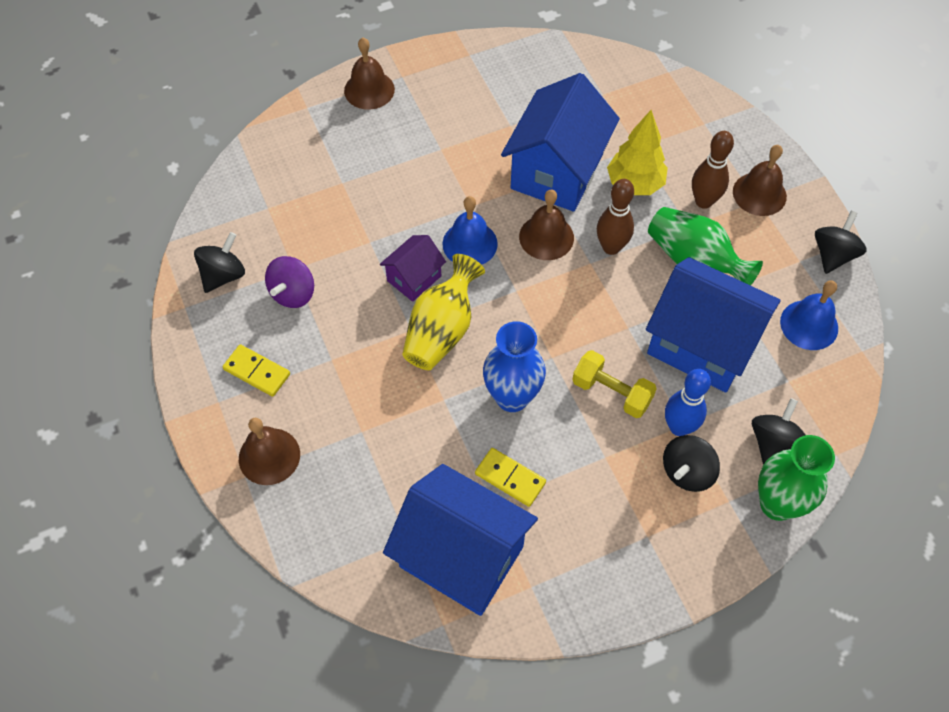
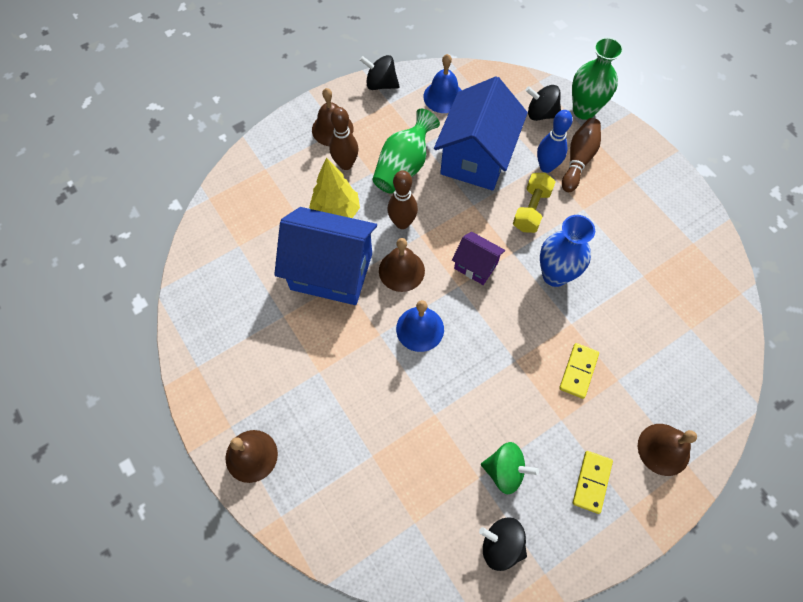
camera: 100 degrees left, 5 degrees up
(293, 293) = (505, 471): purple spinning top -> green spinning top
(414, 278) = (465, 368): purple house -> purple house (476, 265)
(442, 330) = (510, 336): yellow vase -> none
(461, 556) = (689, 289): blue house -> none
(510, 478) = (620, 267): yellow domino -> yellow domino (578, 371)
(687, 472) = (578, 160): black spinning top -> brown bowling pin

